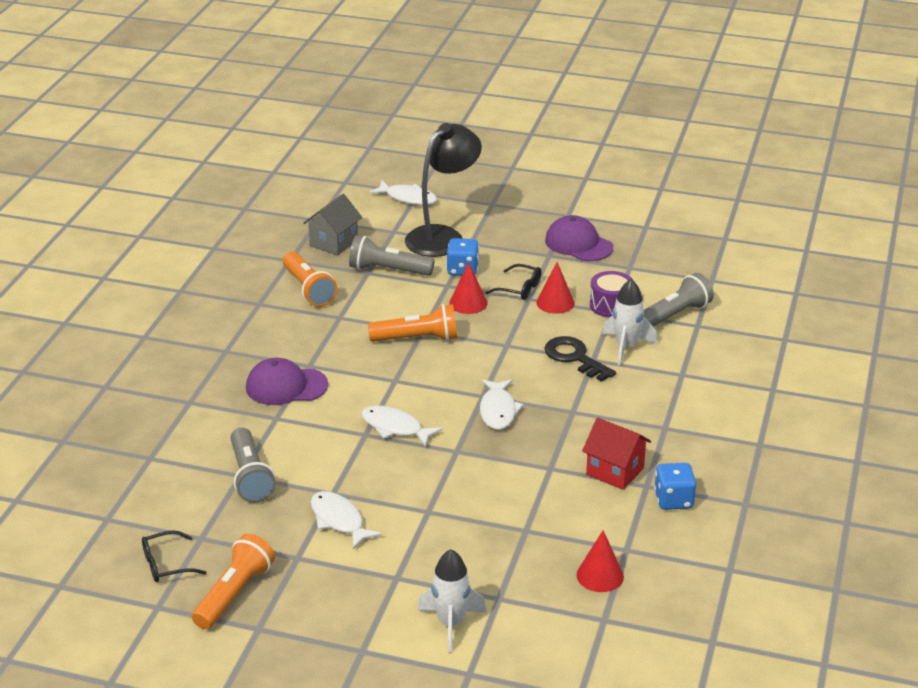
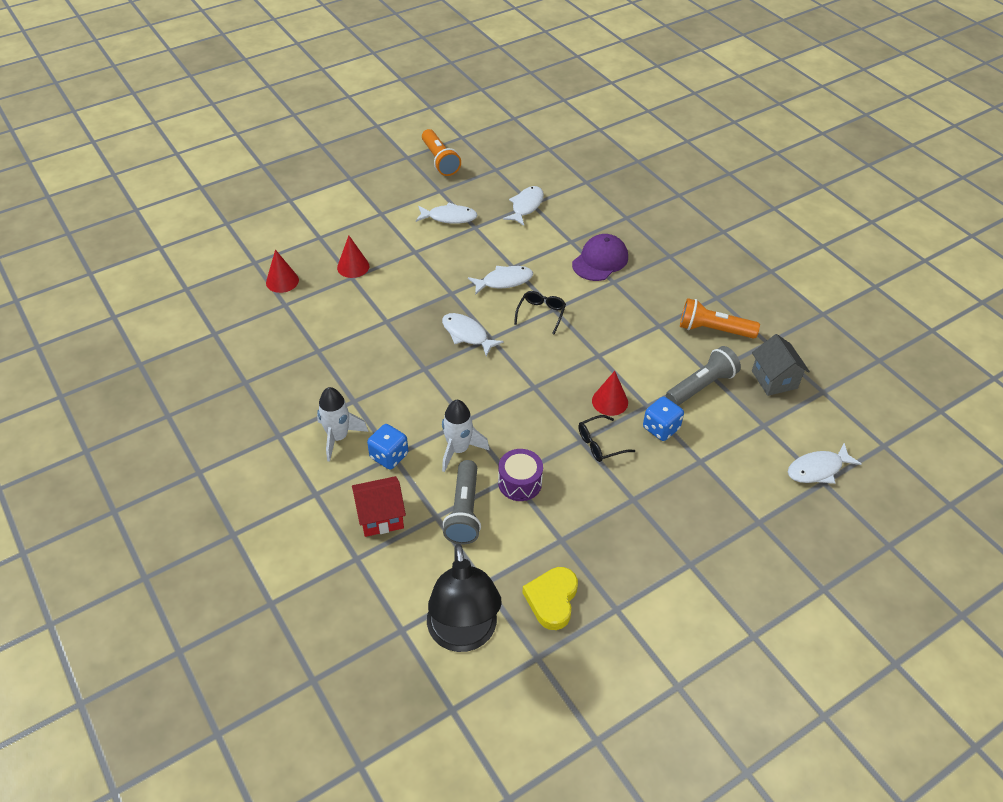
camera: 130 degrees right, 15 degrees up
(166, 564) = (488, 151): black glasses -> black glasses (541, 314)
(250, 477) = (526, 206): grey flashlight -> white fish
(417, 339) = (591, 347): orange flashlight -> none
(442, 236) = (727, 450): black lamp -> black lamp (463, 635)
(451, 624) = (326, 212): white rocket -> white rocket (338, 437)
(555, 302) = (559, 451): red cone -> red cone (353, 267)
(575, 358) = (478, 411): black key -> none
(578, 244) = (632, 532): purple cap -> none
(615, 471) = (347, 346): red house -> red house (381, 517)
(673, 500) = (291, 352): blue dice -> blue dice (389, 456)
(679, 250) = (552, 600): none -> yellow heart

